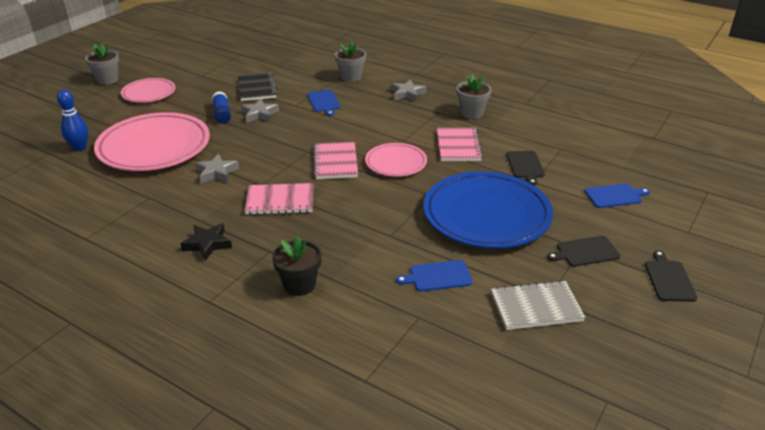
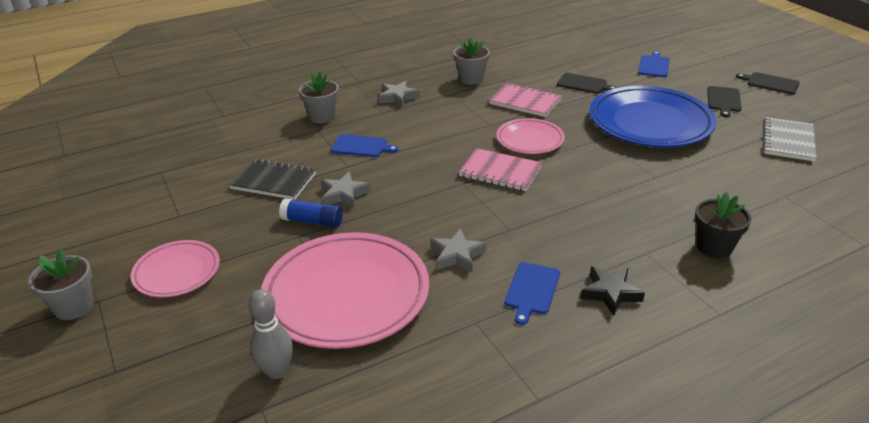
camera: 60 degrees left, 0 degrees up
(79, 148) = (276, 371): blue bowling pin -> grey bowling pin
(280, 201) = (552, 224): pink notebook -> none
(438, 276) = (730, 170): blue cutting board -> blue cutting board (532, 290)

